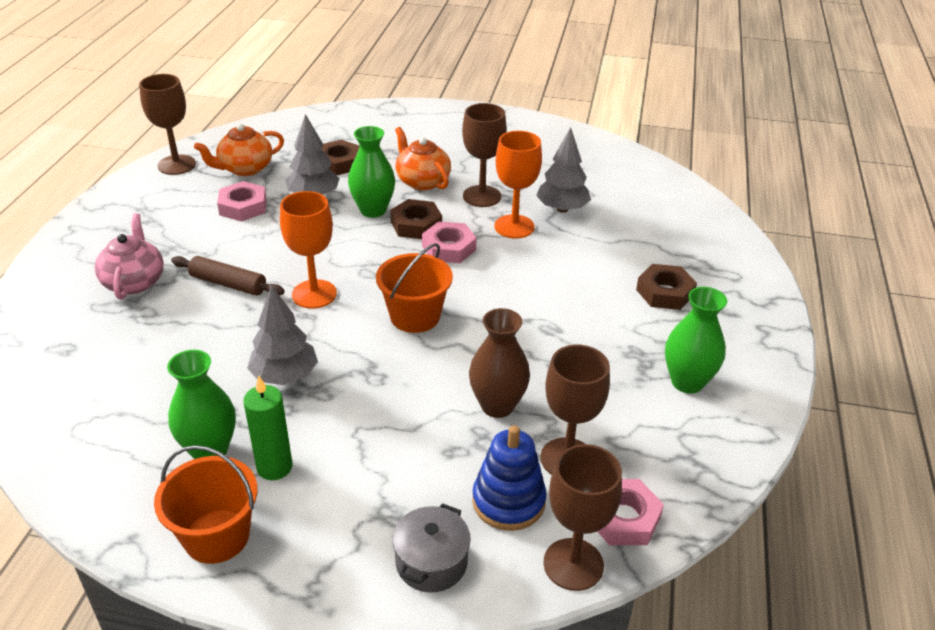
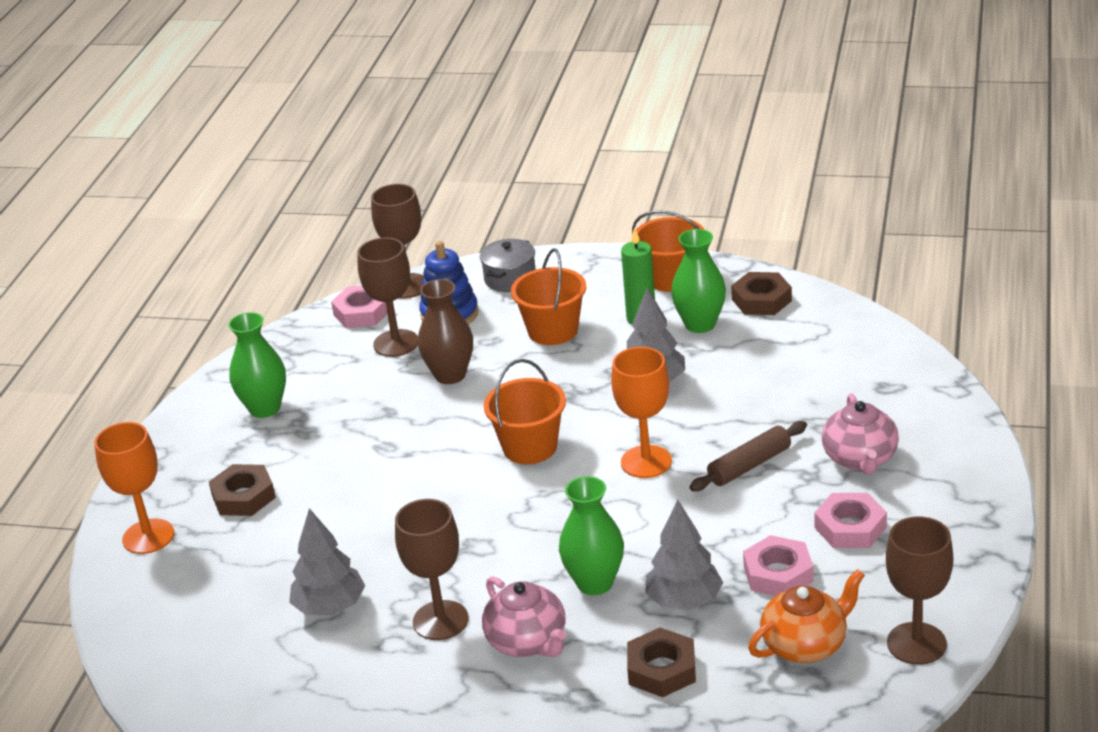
camera: 175 degrees left, 5 degrees down
(228, 284) = (749, 465): brown rolling pin -> brown rolling pin turned 60 degrees counterclockwise
(381, 459) = (553, 331): none -> orange bucket
(416, 225) = (533, 564): brown nut -> brown nut (761, 300)
(422, 181) = (527, 642): orange teapot -> pink teapot
(448, 248) = (491, 533): pink nut -> pink nut (850, 527)
(514, 226) = (402, 572): orange goblet -> orange goblet (148, 536)

